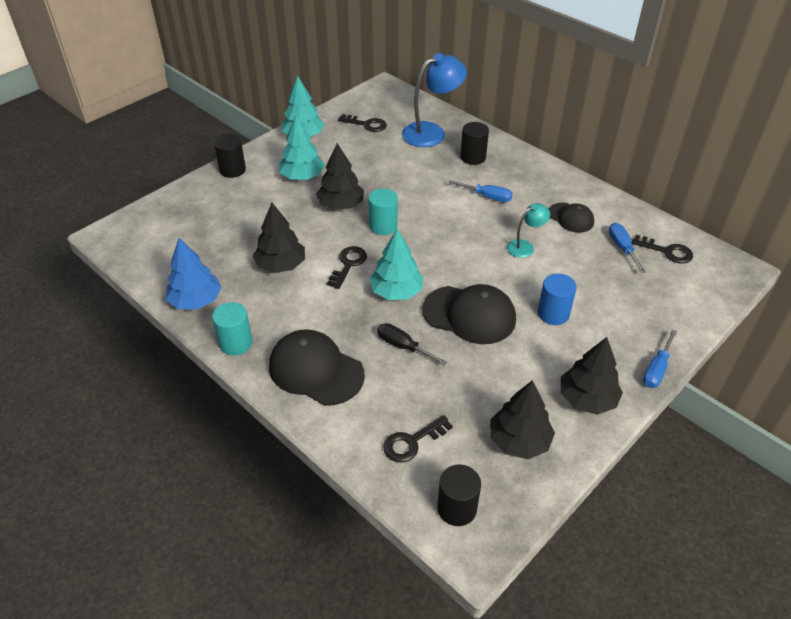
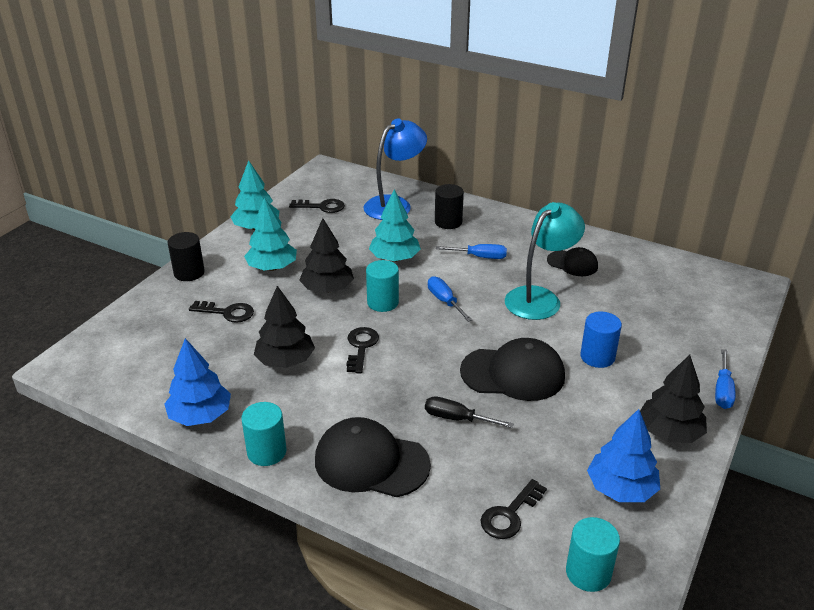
camera: 15 degrees left, 10 degrees down
(396, 292) = (425, 365): turquoise tree -> turquoise tree (394, 258)
(457, 508) = (588, 573): black cylinder -> turquoise cylinder
(519, 441) = (621, 489): black tree -> blue tree
(525, 246) = (540, 298): turquoise lamp -> turquoise lamp, size x1.88
(622, 248) = (635, 283): blue screwdriver -> blue screwdriver (445, 301)
(667, 251) = (679, 279): black key -> black key (227, 312)

